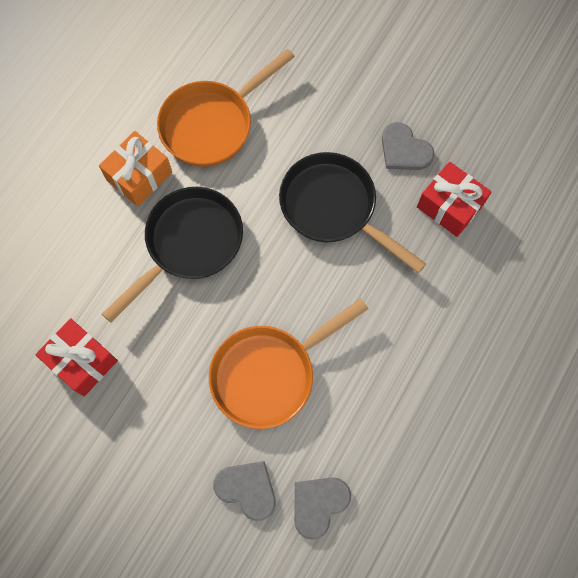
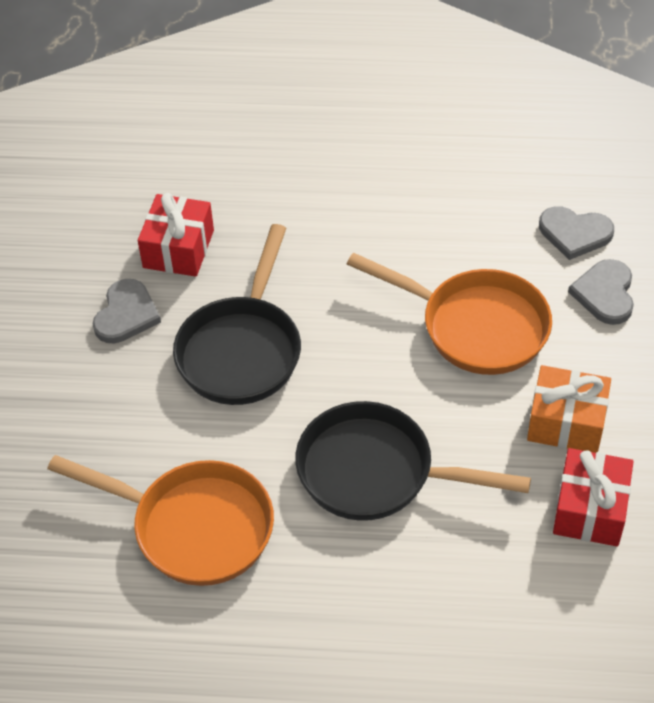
camera: 115 degrees left, 20 degrees down
(139, 176) = (316, 574): orange gift -> orange gift (566, 422)

